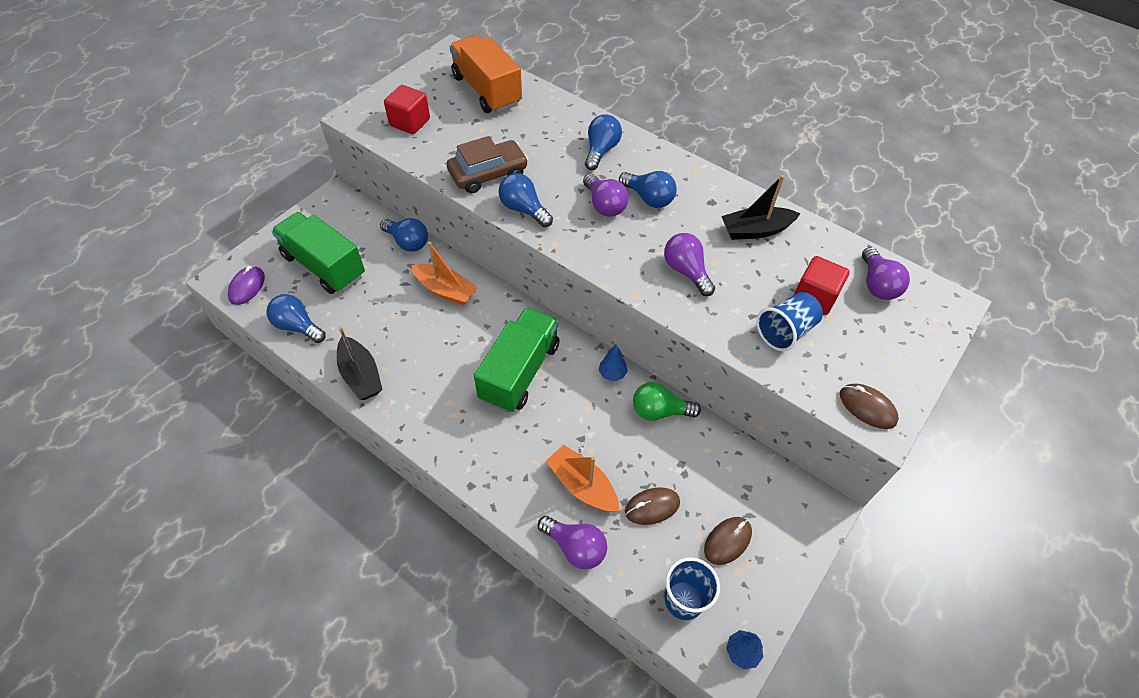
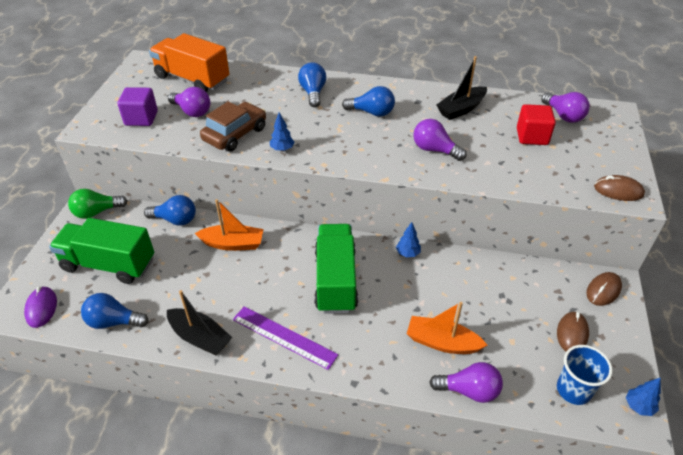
camera: 25 degrees left, 10 degrees down
(410, 122) = (141, 118): red cube -> purple cube
(435, 409) = (284, 337): none -> purple ruler
(524, 209) = (282, 149): blue light bulb -> blue tree
(604, 205) = (342, 127): purple light bulb -> purple light bulb (192, 112)
(652, 507) = (503, 334): brown mouse -> brown mouse (603, 290)
(659, 411) = (460, 265): green light bulb -> green light bulb (97, 212)
(785, 331) = (530, 164): blue cup -> none

